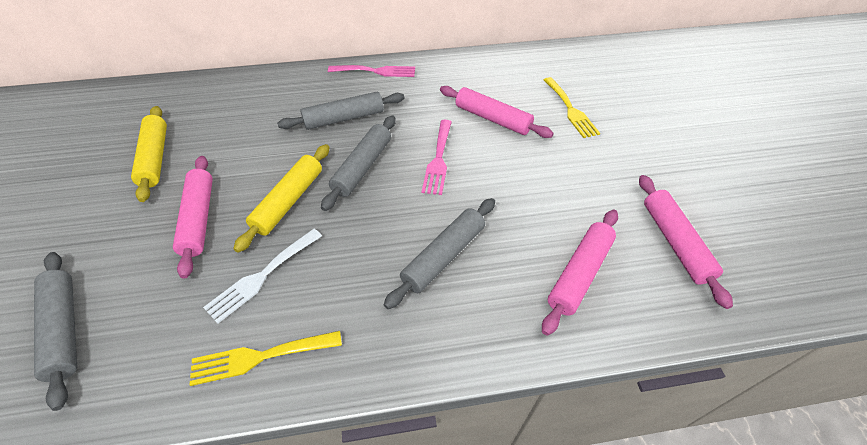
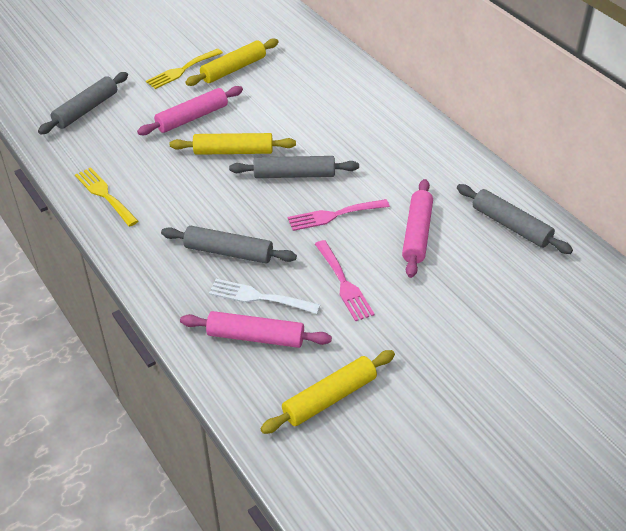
camera: 65 degrees right, 5 degrees down
(262, 276) = (161, 169): white fork -> white fork (259, 297)
(344, 118) = (345, 141): grey rolling pin -> grey rolling pin (511, 226)
(376, 71) = (428, 134): pink fork -> pink fork (344, 283)
(570, 109) = (477, 288): yellow fork -> yellow fork (182, 70)
(674, 242) = (329, 398): pink rolling pin -> yellow rolling pin

